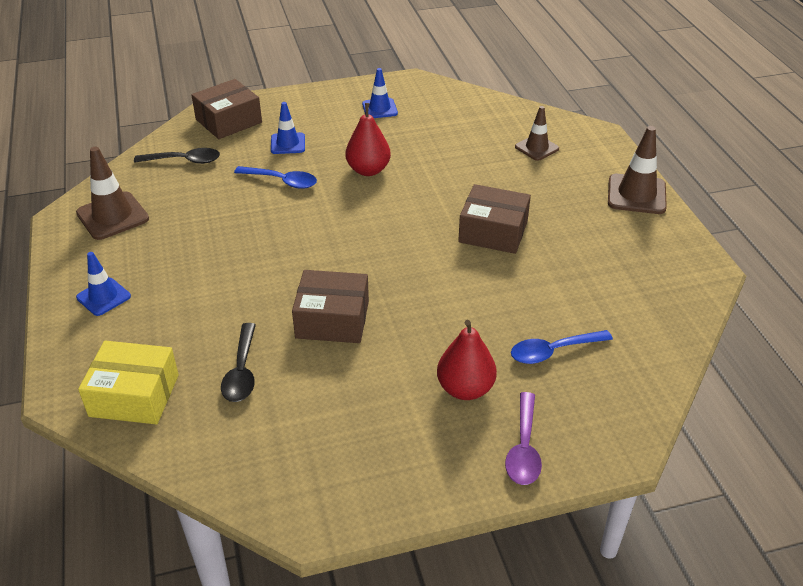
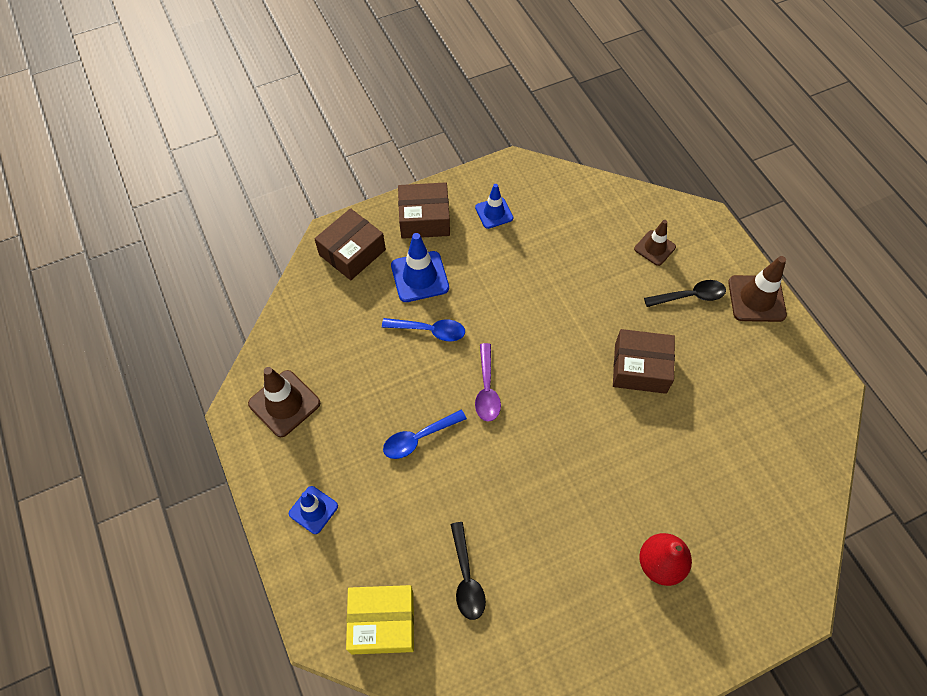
camera: 10 degrees left, 20 degrees up
(184, 161) = (327, 316): black spoon -> black spoon (690, 296)
(288, 144) = (420, 277): blue traffic cone -> blue traffic cone, size x1.55
(332, 319) = (527, 502): brown box -> brown box (424, 219)
(368, 170) = (506, 303): red pear -> none
(523, 448) = (722, 621): purple spoon -> purple spoon (487, 389)
(553, 351) = (723, 507): blue spoon -> blue spoon (418, 438)

